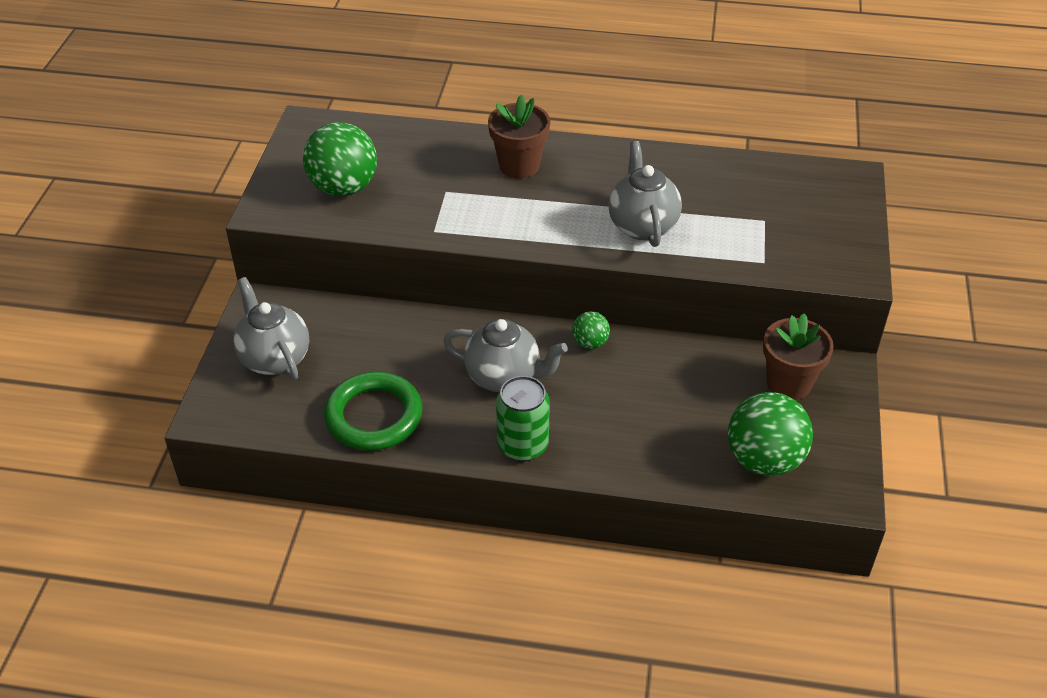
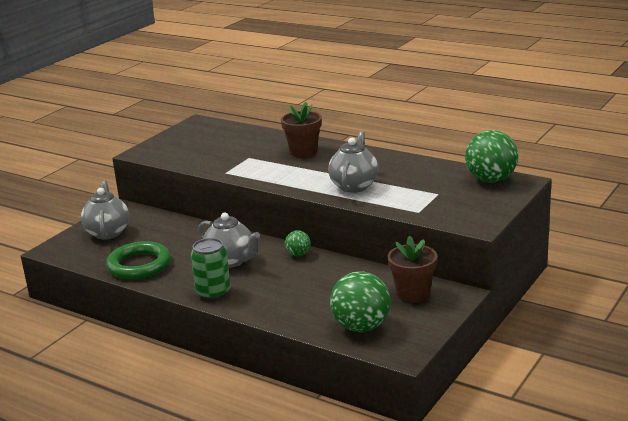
camera: 25 degrees right, 20 degrees down
(343, 188) = (191, 149): green ball -> green ball (491, 180)

